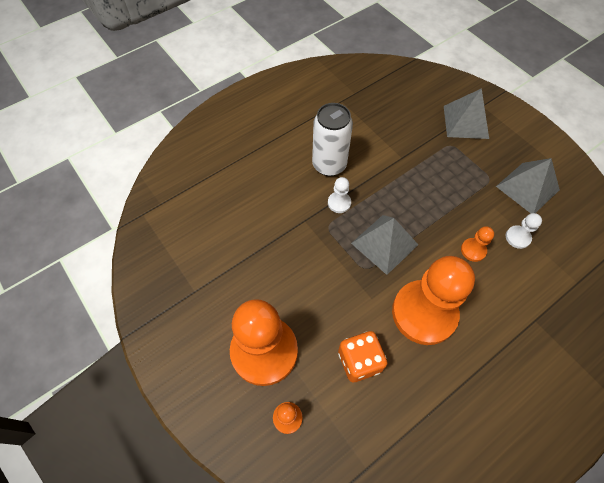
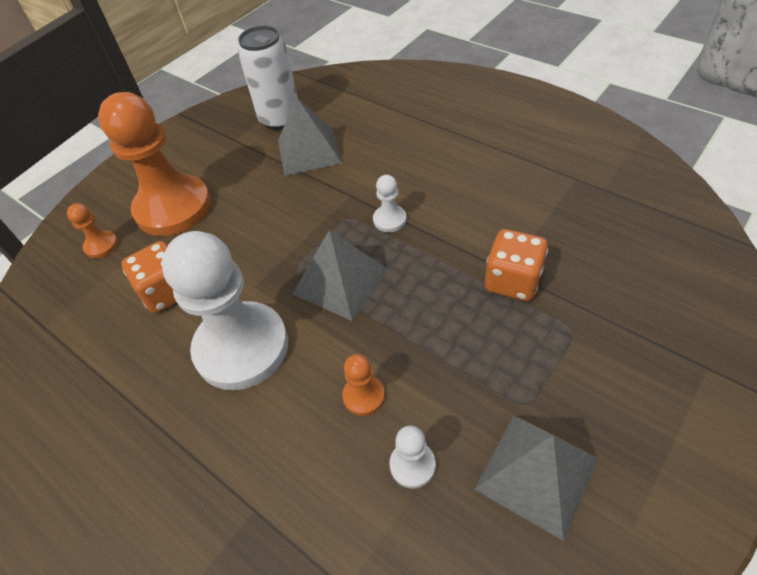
camera: 80 degrees right, 10 degrees down
(329, 165) = (449, 195): white can -> white can (280, 119)
(411, 157) = (512, 281): none -> orange dice
(424, 313) = (242, 347): orange pawn -> white pawn
(466, 122) = (644, 345): grey pyramid -> grey pyramid (309, 151)

